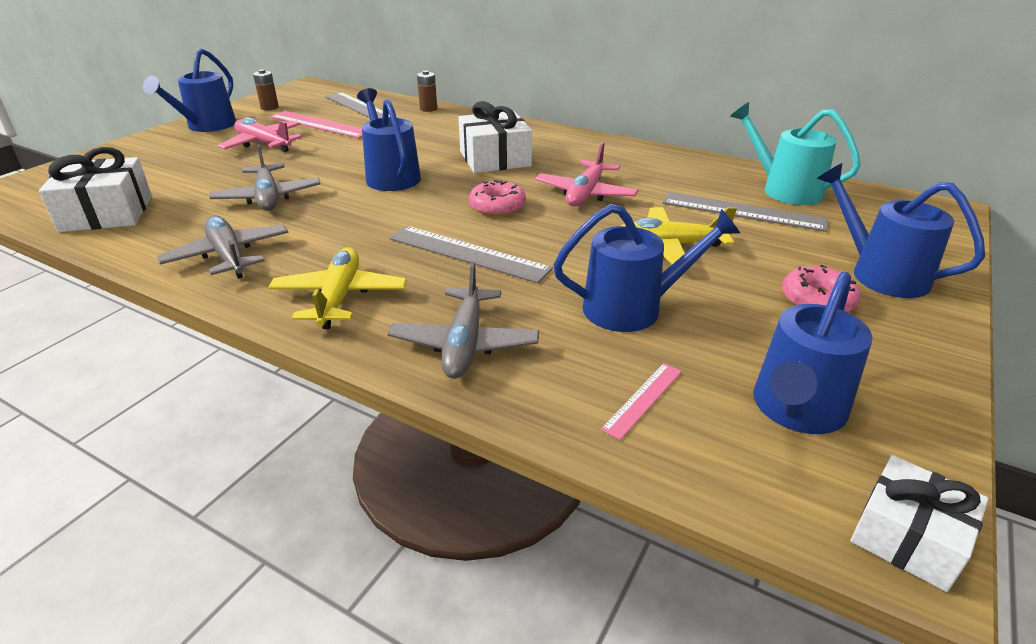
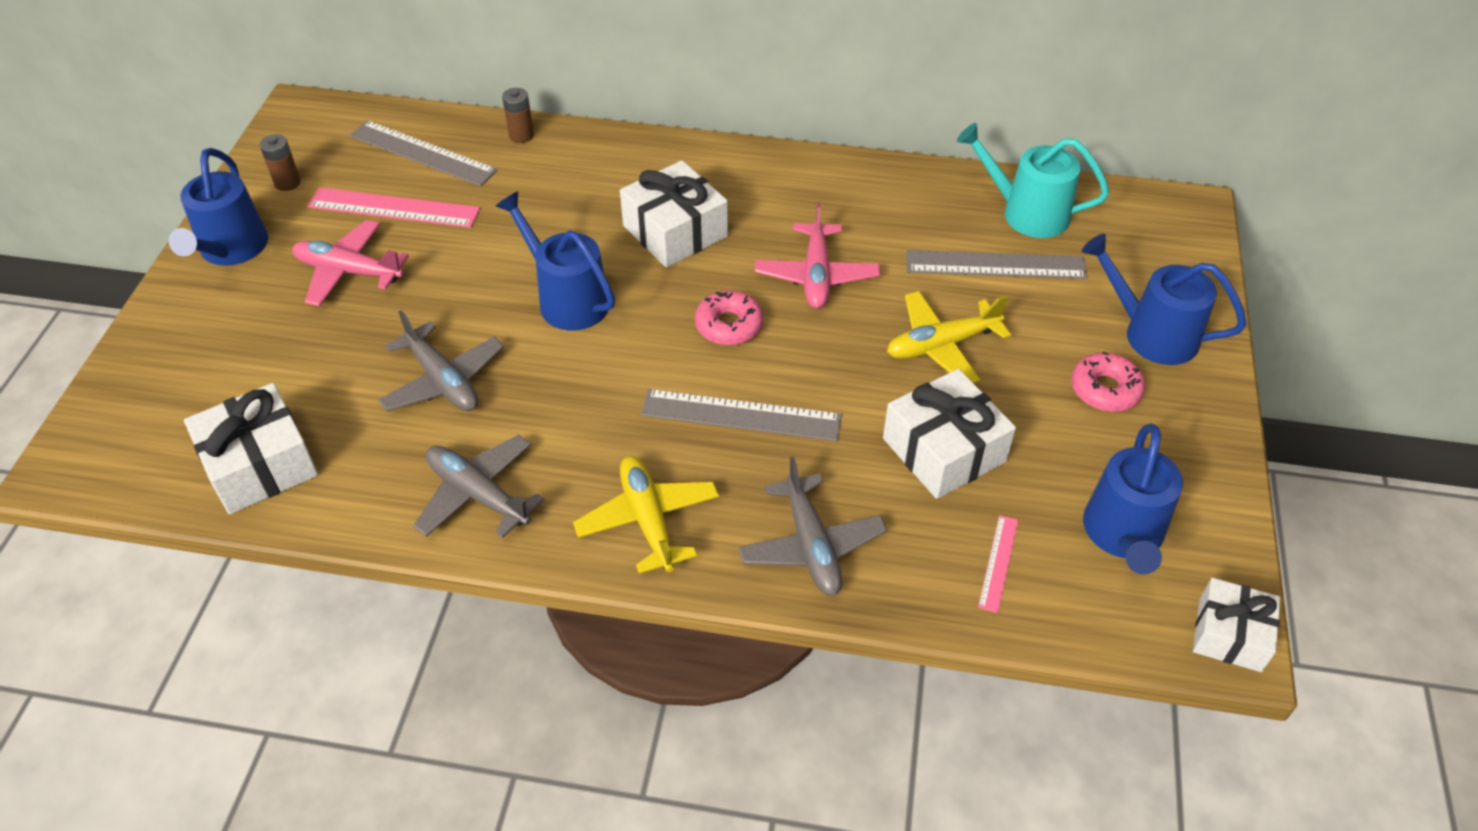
camera: 20 degrees left, 15 degrees up
(633, 308) = (943, 450): blue watering can -> white gift

